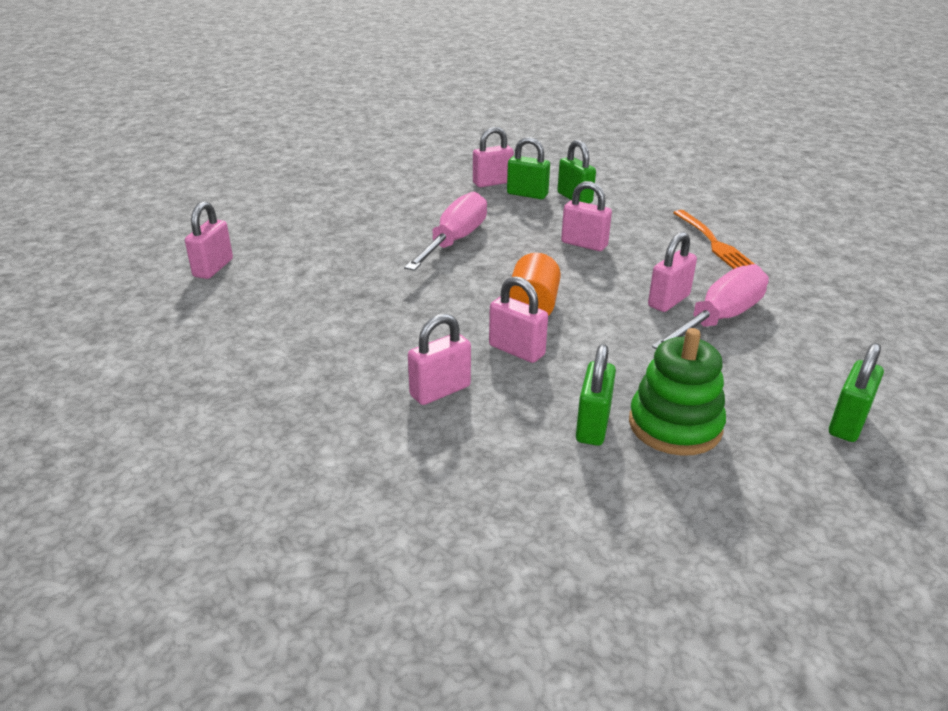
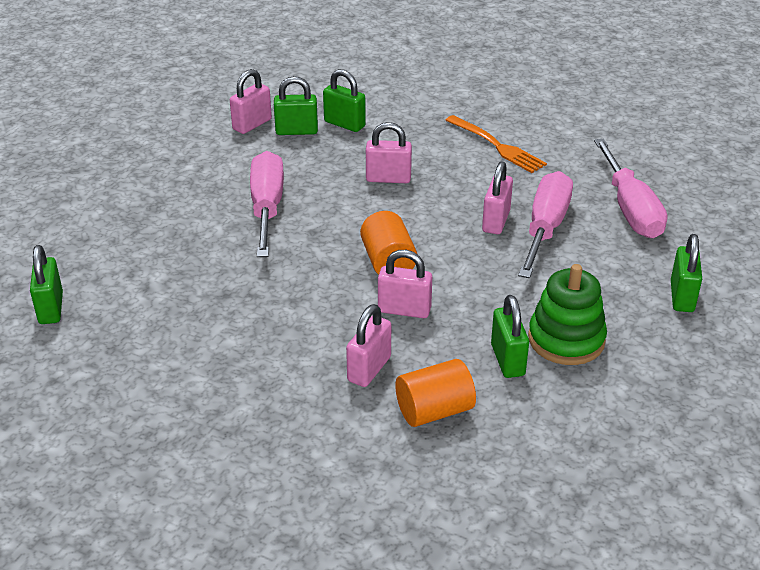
camera: 25 degrees left, 5 degrees up
(213, 268) = (51, 308): pink padlock -> green padlock
(476, 449) = (434, 410): none -> orange cylinder
(830, 325) = (630, 209): none -> pink screwdriver

